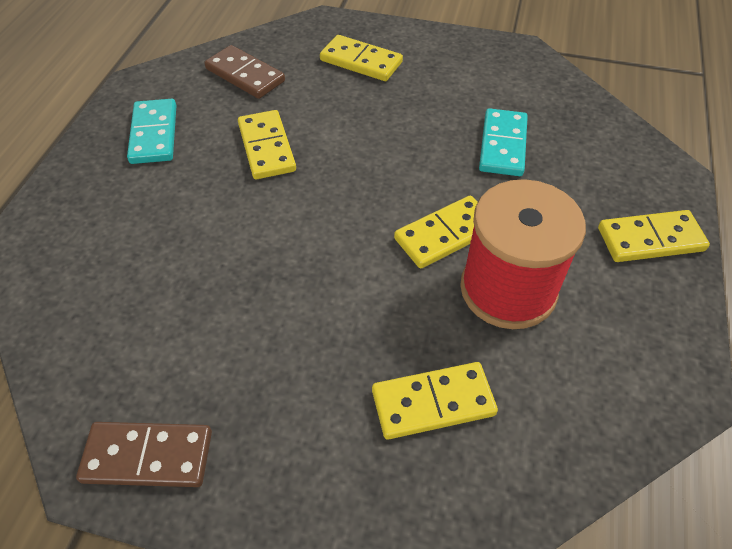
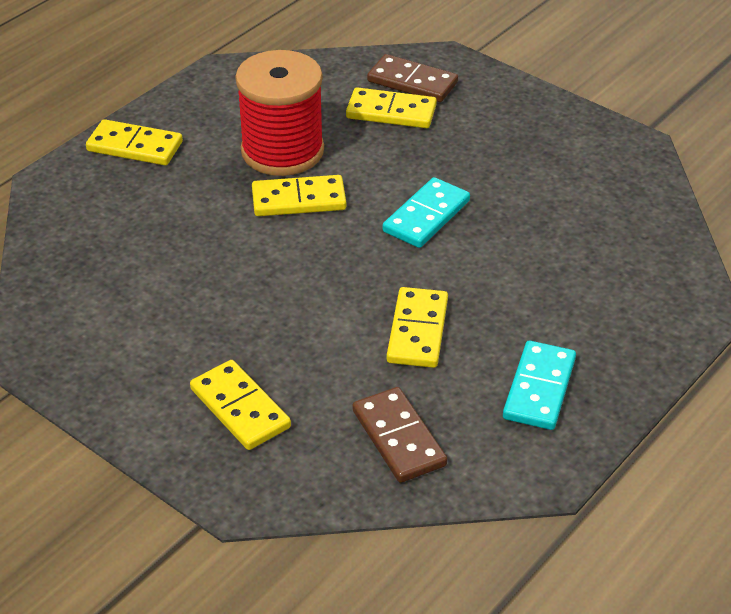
camera: 155 degrees left, 10 degrees down
(148, 456) = (598, 141): brown domino -> brown domino (412, 82)
(502, 145) = (174, 255): turquoise domino -> turquoise domino (426, 216)

